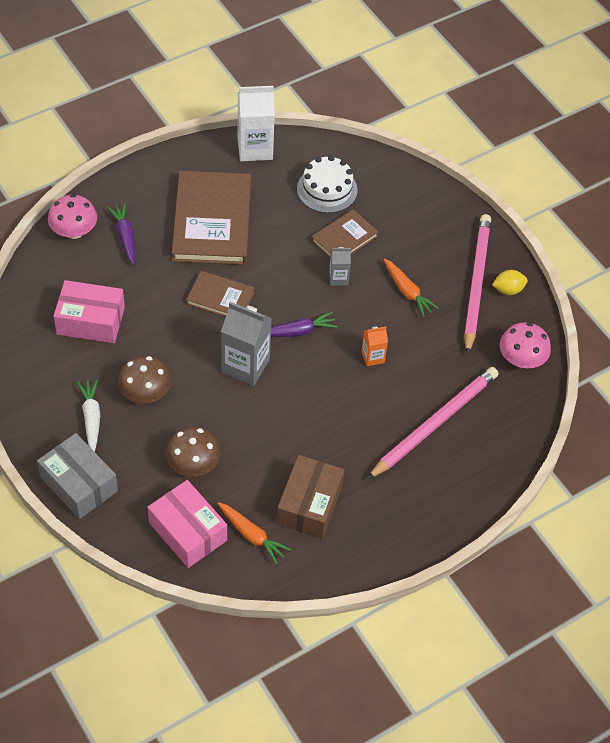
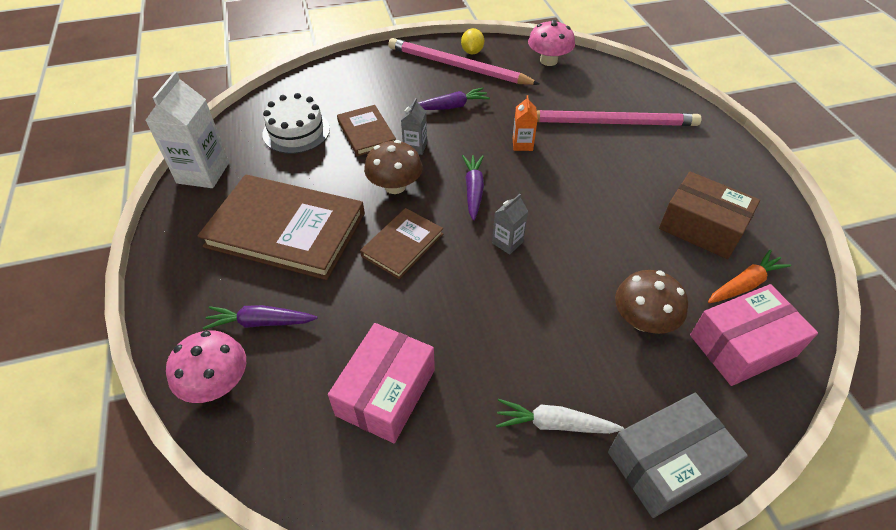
camera: 70 degrees left, 5 degrees down
(145, 393) = (525, 350): brown mushroom -> brown mushroom (395, 186)
(245, 365) = (507, 242): grey carton -> grey carton, size x0.52
(407, 292) = (451, 106): orange carrot -> purple carrot
(434, 424) = (610, 122): pink pencil -> pink pencil turned 120 degrees clockwise

